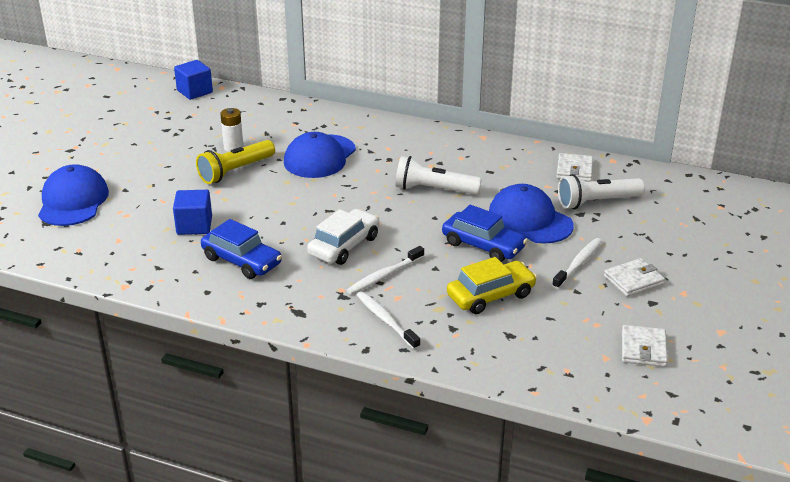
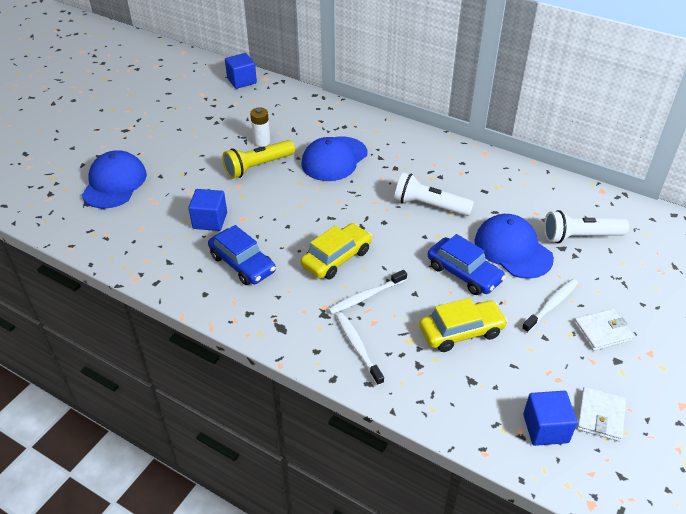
camera: 10 degrees right, 10 degrees up
(344, 246) = (336, 258): white car -> yellow car
(574, 170) = (564, 198): white wallet -> none
(591, 365) = (545, 428): none -> blue cube

